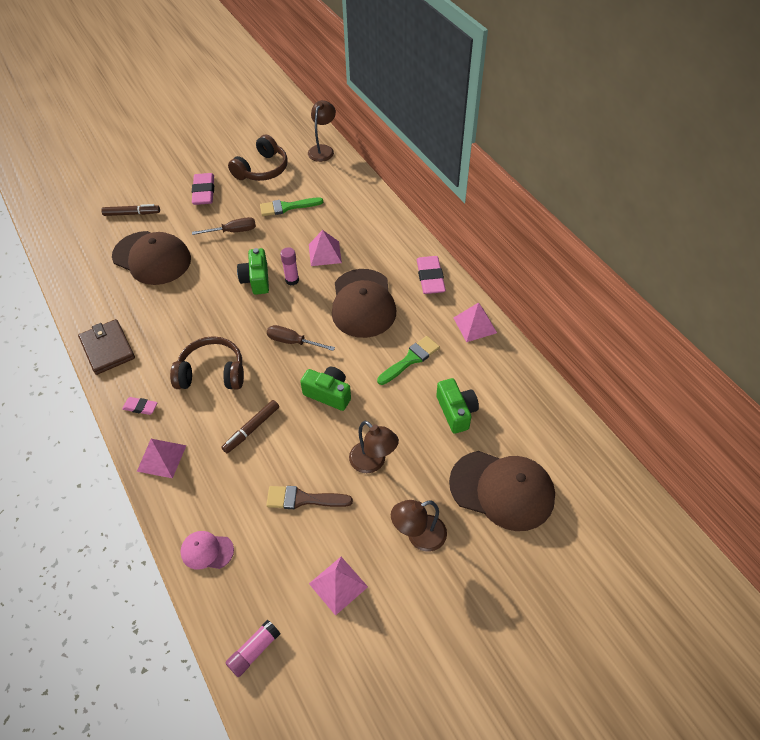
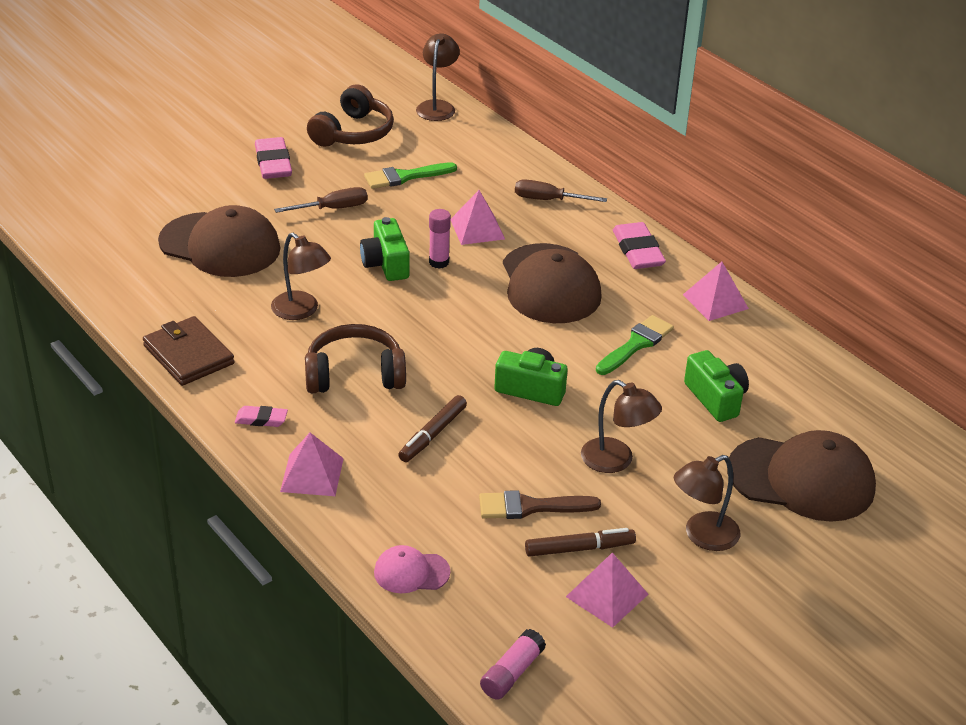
camera: 10 degrees left, 15 degrees down
(132, 214) = (171, 193): brown marker -> brown marker (579, 549)
(190, 316) = (301, 311): none -> brown lamp
(293, 342) = (462, 333): brown screwdriver -> brown screwdriver (548, 200)

